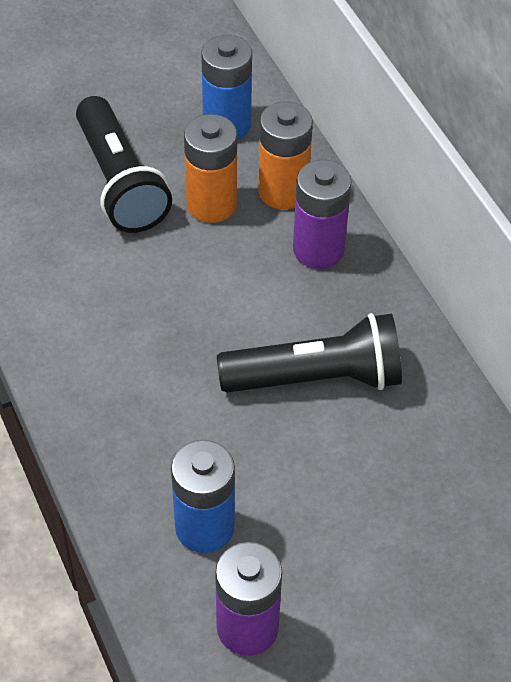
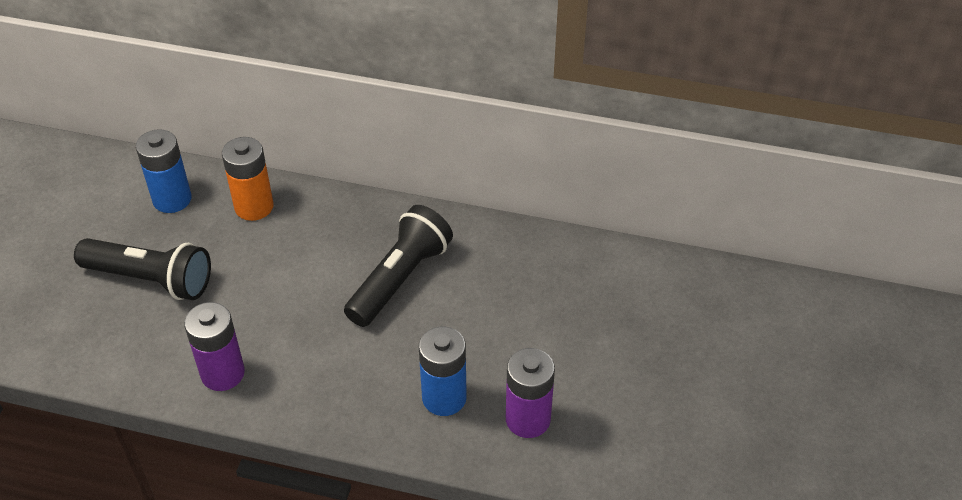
camera: 50 degrees left, 5 degrees down
(211, 204) = (222, 246): orange battery -> none
(318, 249) = (314, 219): purple battery -> purple battery (222, 373)

